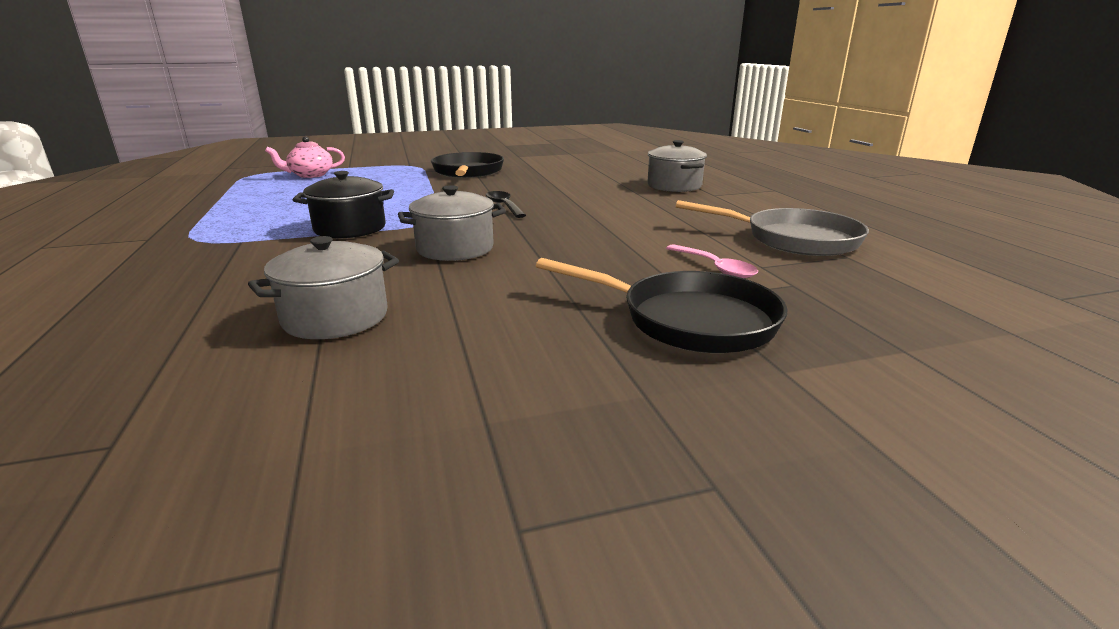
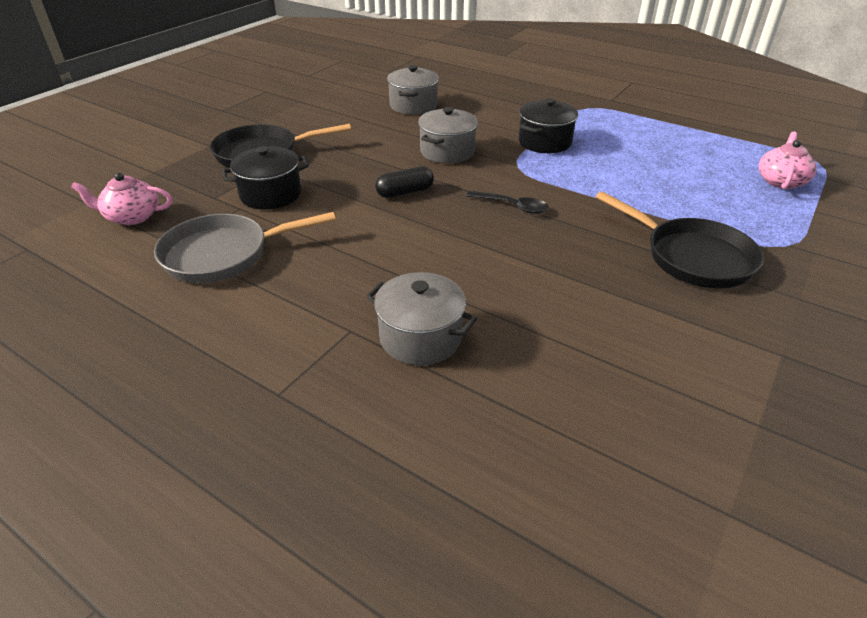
camera: 140 degrees right, 15 degrees up
(568, 233) = (405, 192): none -> black capsule
(715, 268) = (271, 195): pink spoon -> black pot
(916, 294) = (132, 216): none -> pink teapot

